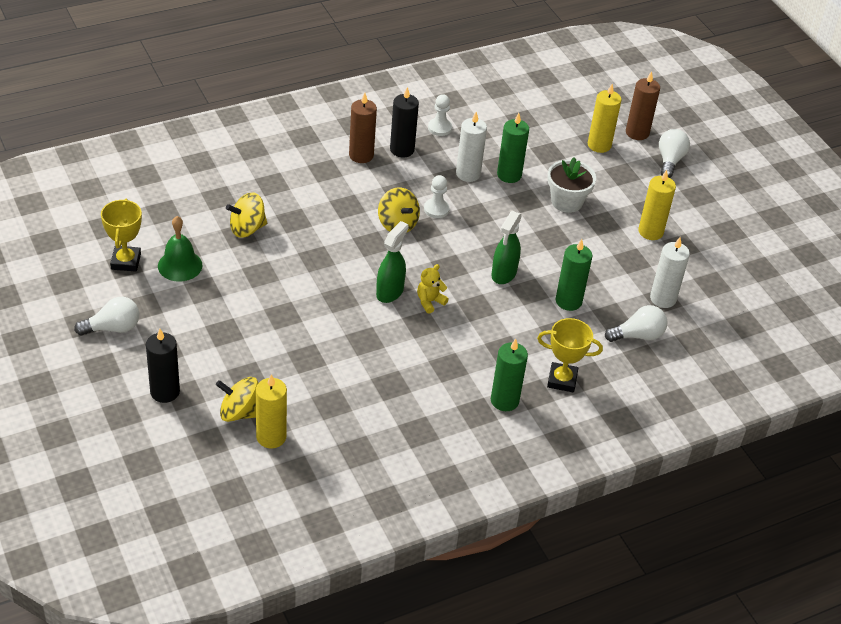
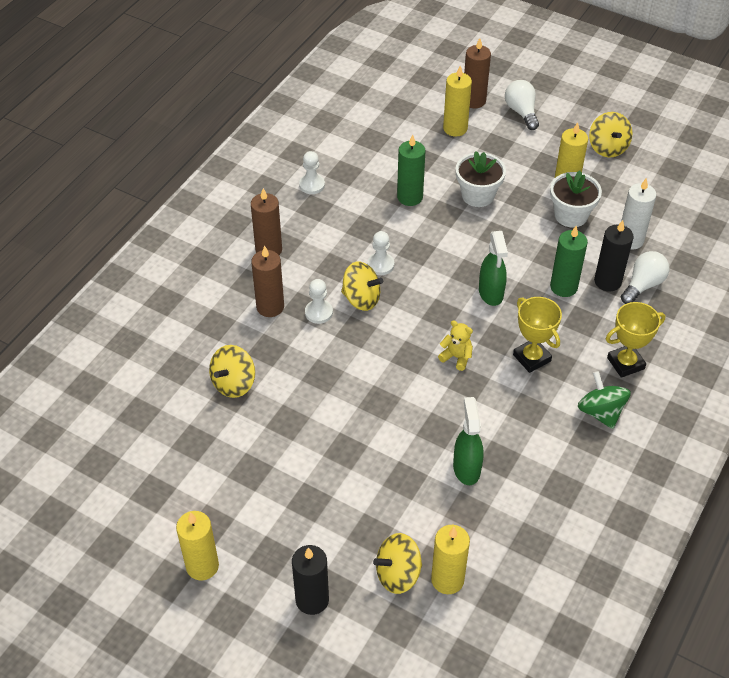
camera: 30 degrees left, 5 degrees up
(113, 328) = (202, 566): white light bulb -> yellow candle
(126, 261) = (151, 488): yellow trophy -> yellow trophy (531, 358)
(180, 265) = (206, 460): green bell -> none
(323, 193) = (270, 307): none -> brown candle
(355, 216) = (318, 312): none -> white pawn
(390, 292) = (415, 368): green spray bottle -> green spray bottle (466, 468)
(402, 149) = (299, 224): black candle -> black candle (607, 281)
(430, 302) = (456, 357): yellow teddy bear -> yellow teddy bear turned 105 degrees clockwise
(468, 174) = (375, 215): white candle -> none
(504, 400) = (600, 412): green candle -> green spinning top
(630, 255) = (571, 215): none -> white flower pot
(718, 223) = (607, 148): none -> yellow spinning top

